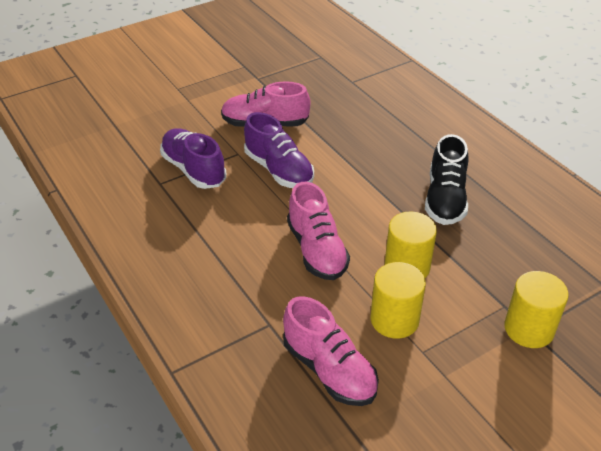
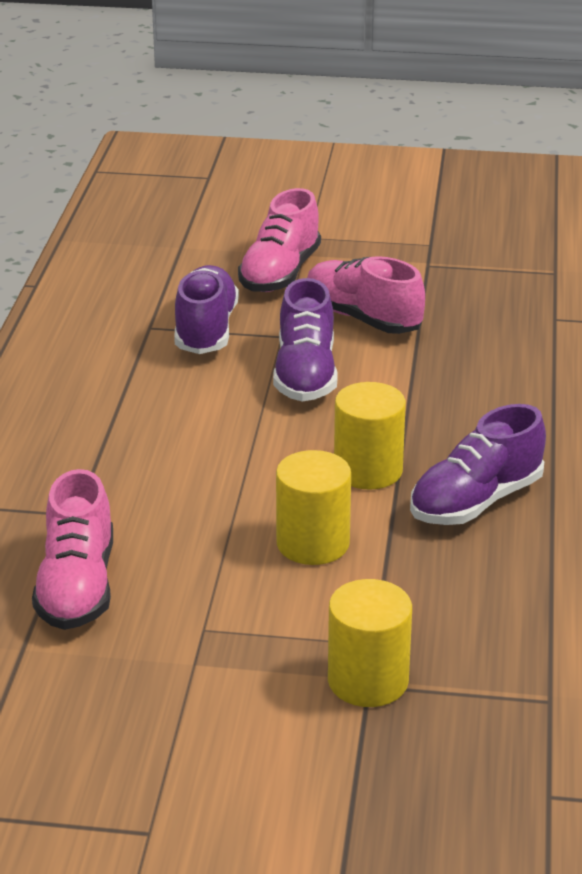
camera: 40 degrees right, 10 degrees down
(316, 250) = (230, 474): pink shoe -> pink shoe (280, 273)
(394, 320) = (218, 583): yellow cylinder -> yellow cylinder (368, 470)
(445, 199) = (476, 501): black shoe -> purple shoe

